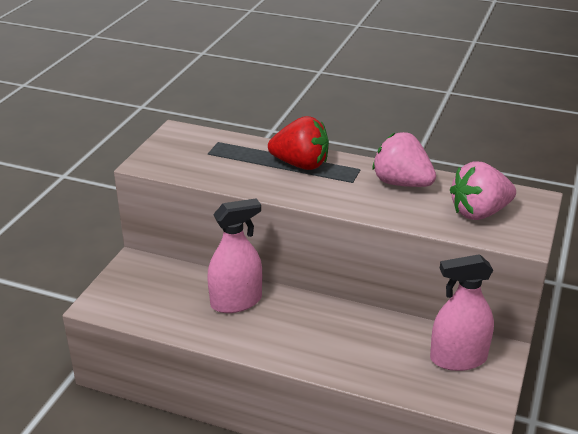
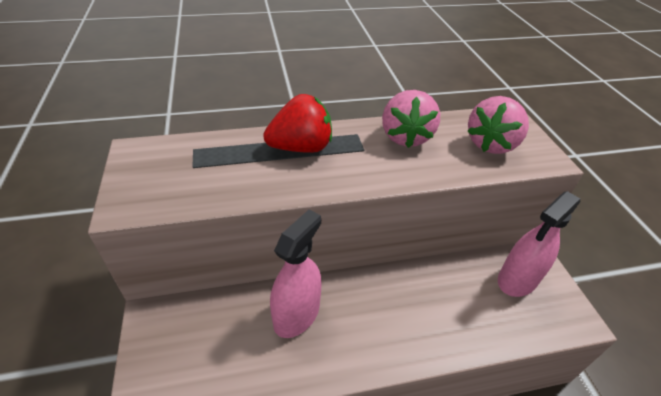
camera: 35 degrees left, 10 degrees up
(401, 183) = (405, 137): pink strawberry -> pink strawberry turned 90 degrees counterclockwise

